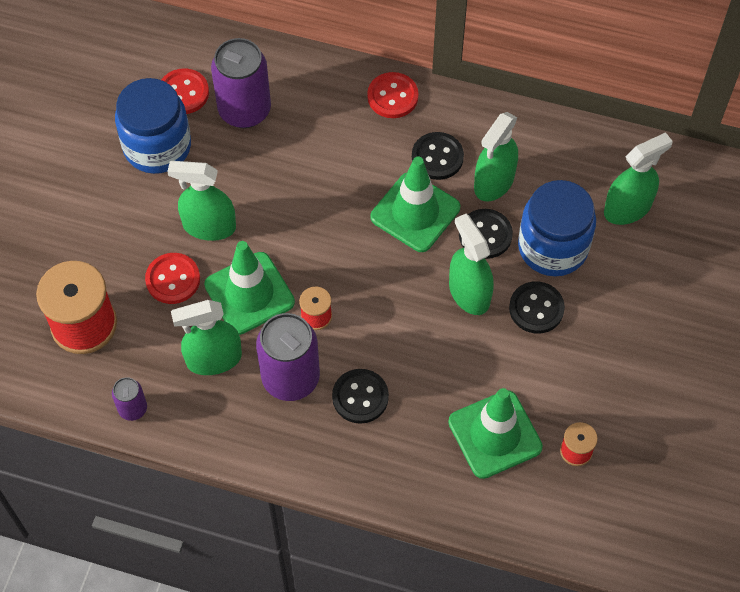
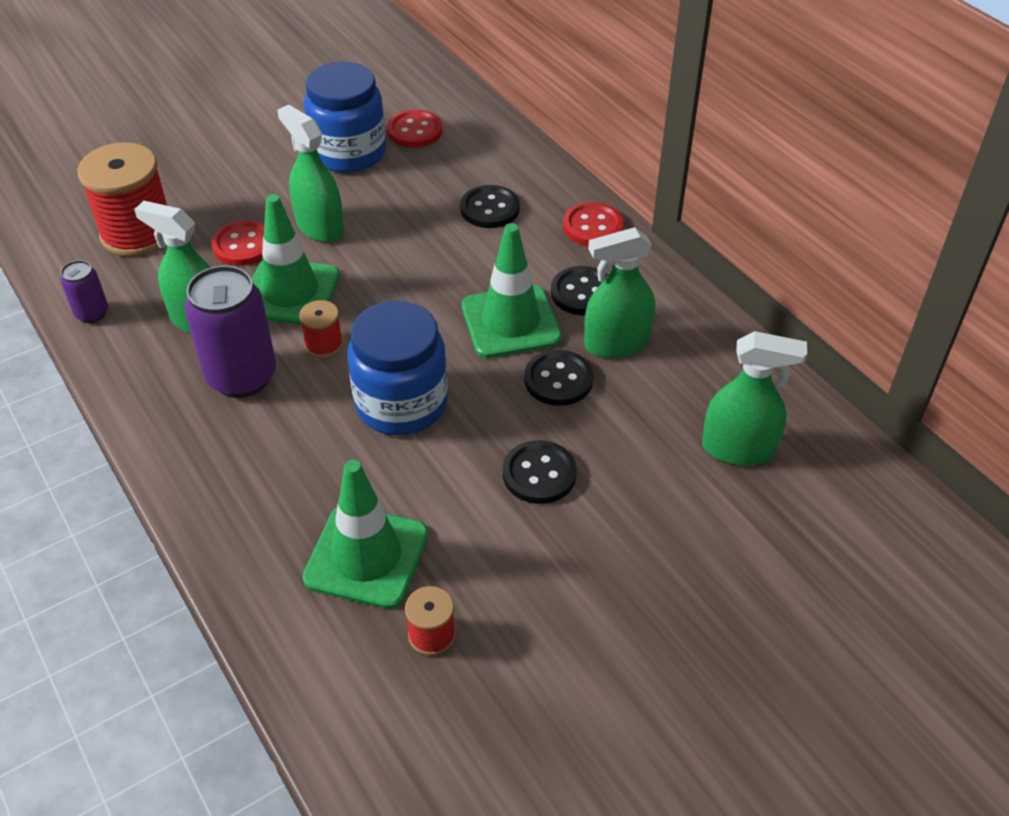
camera: 40 degrees right, 15 degrees down
(244, 110) = (449, 168): purple can -> none
(360, 397) = (281, 433): black button -> black button (490, 209)
(469, 293) = (486, 417): green spray bottle -> none
(553, 247) = (617, 432): blue jar -> blue jar (401, 404)

